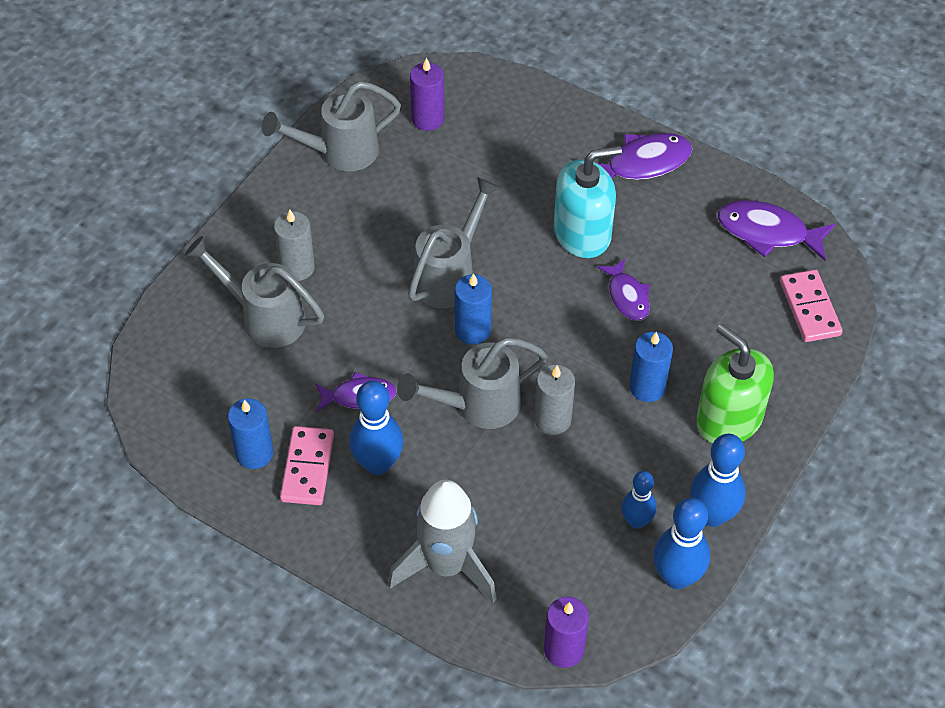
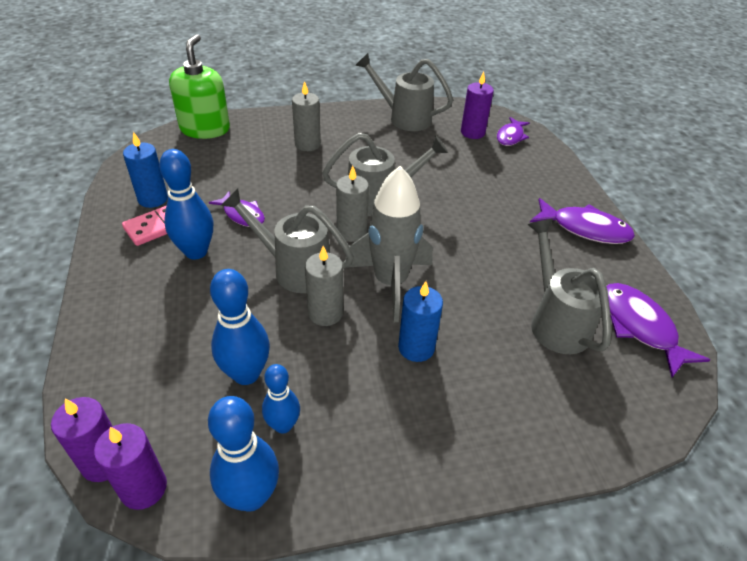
camera: 45 degrees right, 10 degrees down
(265, 318) = (258, 152): grey watering can -> grey watering can (555, 321)
(446, 566) = (135, 335): grey rocket -> grey rocket (390, 282)
(473, 330) = (351, 232): blue candle -> grey candle
(582, 233) = (492, 235): turquoise soap dispenser -> none
(610, 636) = (144, 488): none -> purple candle
(627, 296) = (476, 287): purple fish -> purple fish (510, 137)
(712, 515) = (342, 477): blue bowling pin -> blue bowling pin (246, 374)
(729, 419) = (449, 420): green soap dispenser -> green soap dispenser (205, 129)
(809, 308) = (619, 401): pink domino -> none

